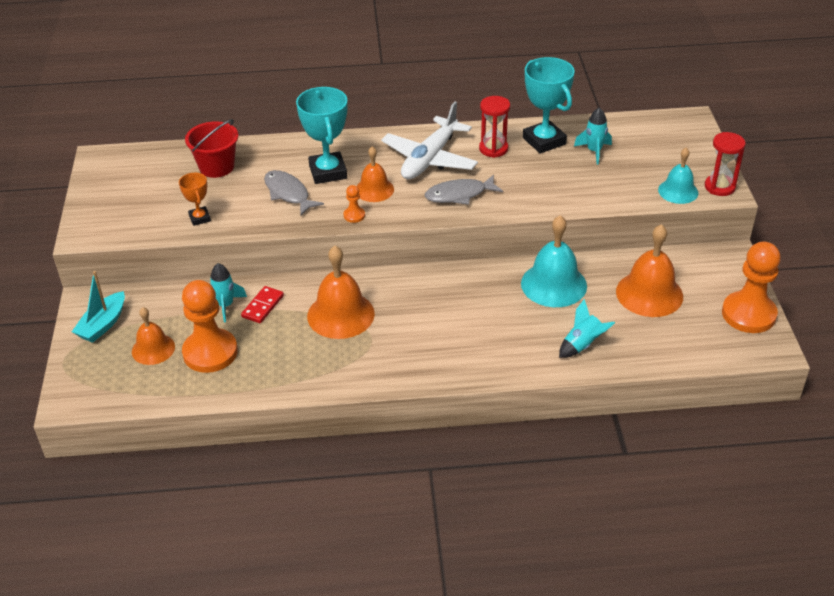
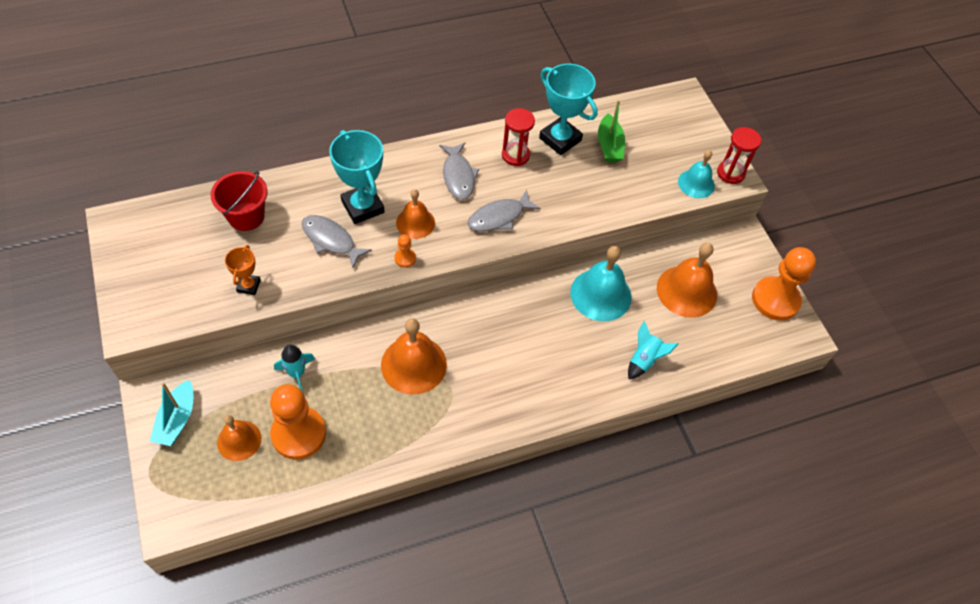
camera: 20 degrees left, 15 degrees up
(200, 218) = (249, 286): orange trophy -> orange trophy turned 45 degrees clockwise
(263, 306) = (334, 368): red domino -> none
(430, 159) = (458, 176): white plane -> grey fish
(594, 151) = (609, 146): turquoise rocket -> green boat

